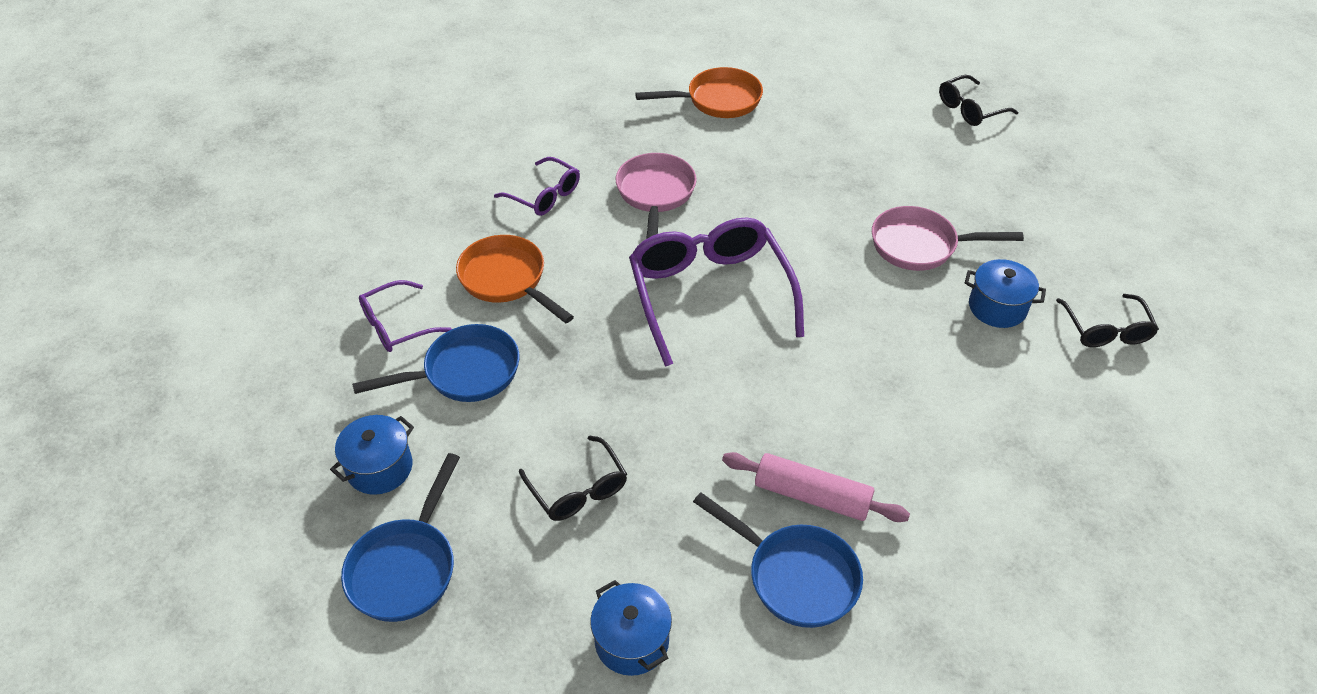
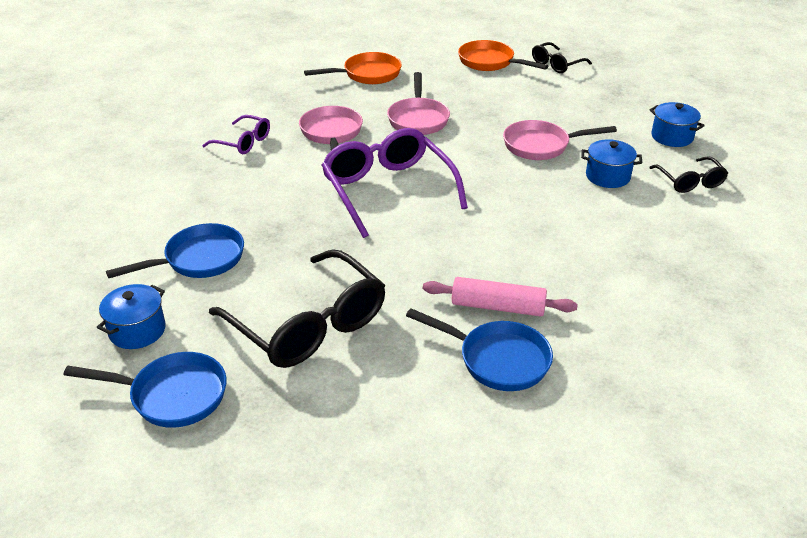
camera: 10 degrees left, 10 degrees down
(396, 326) = (135, 235): purple glasses -> none
(406, 567) = (172, 395): blue pan -> blue pan turned 90 degrees counterclockwise
(507, 280) = (223, 197): orange pan -> orange pan (490, 62)
(578, 489) = (309, 325): black glasses -> black glasses, size x1.93
(631, 641) = (374, 420): blue pot -> blue pot (672, 137)
(769, 182) = (418, 119): none -> pink pan

